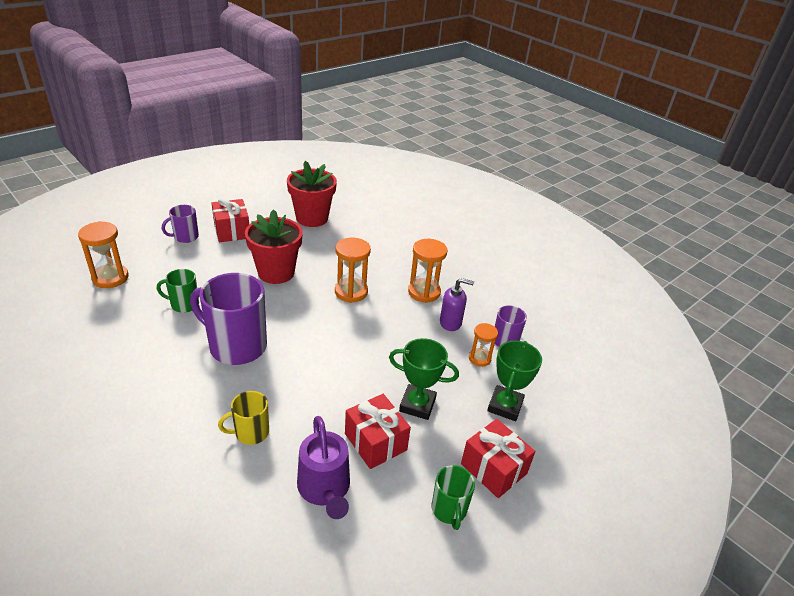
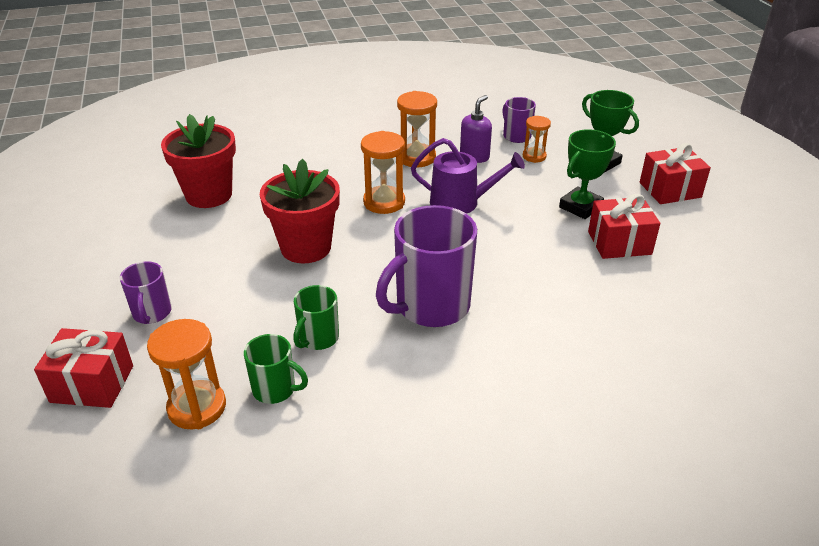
camera: 60 degrees left, 0 degrees up
(232, 231) = (177, 266): red gift -> red gift (92, 384)
(250, 432) = (578, 321): yellow mug -> none
(325, 488) = (668, 287): purple watering can -> purple watering can (460, 202)
(449, 510) = (708, 224): green mug -> green mug (275, 389)

